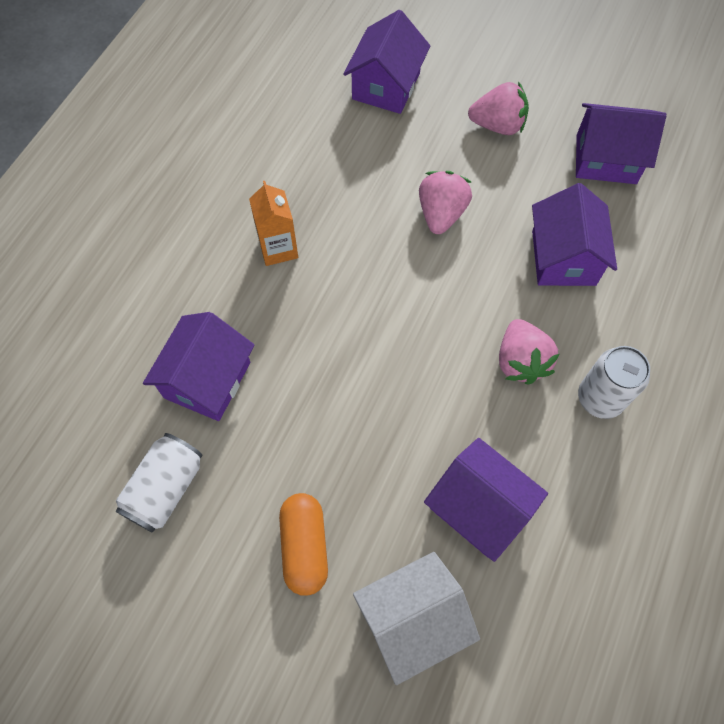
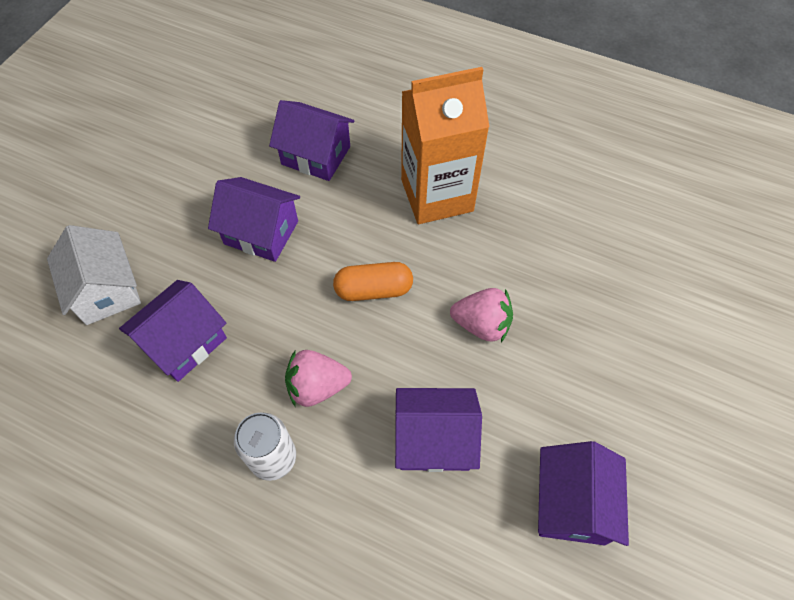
camera: 90 degrees right, 5 degrees down
(165, 488) = (233, 137): white can -> none
(278, 248) = (437, 195): orange carton -> orange carton, size x2.00
(304, 547) = (175, 221): orange capsule -> orange capsule (373, 290)
(386, 86) = (638, 279): purple house -> purple house (261, 232)
(497, 125) = (603, 385): pink strawberry -> none

